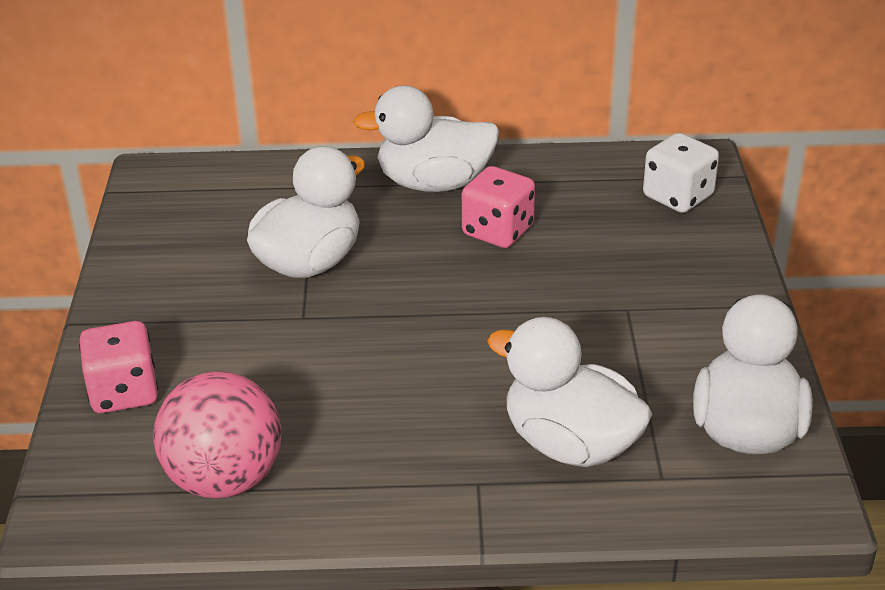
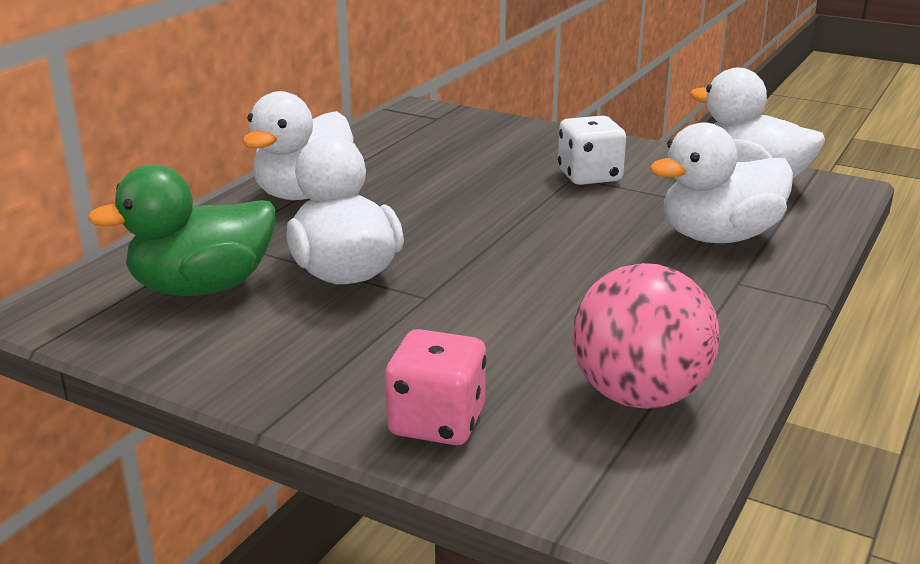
camera: 60 degrees left, 10 degrees down
(234, 213) = (202, 287): none -> green duck
(498, 231) = (412, 189): pink dice -> none
(678, 196) = (457, 126): white dice -> white dice (589, 176)

